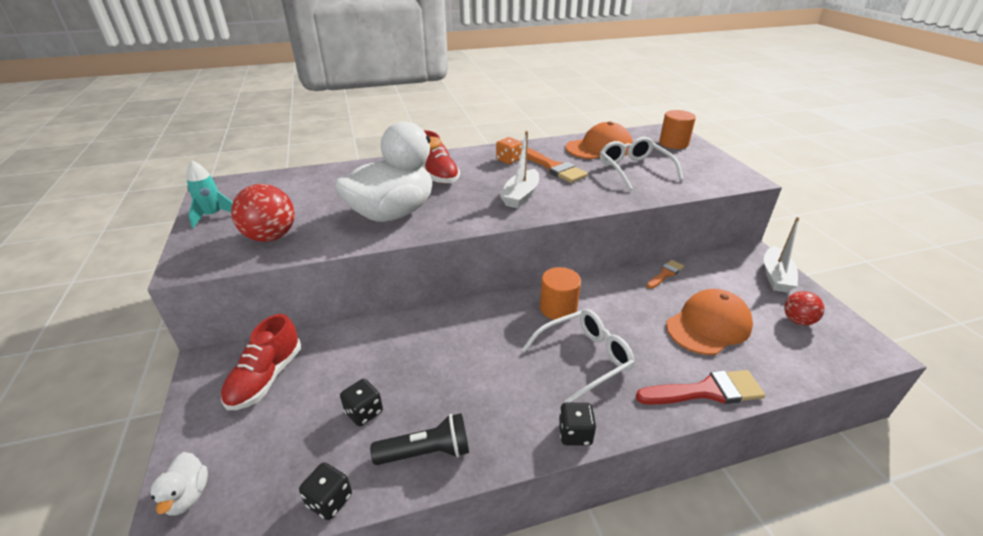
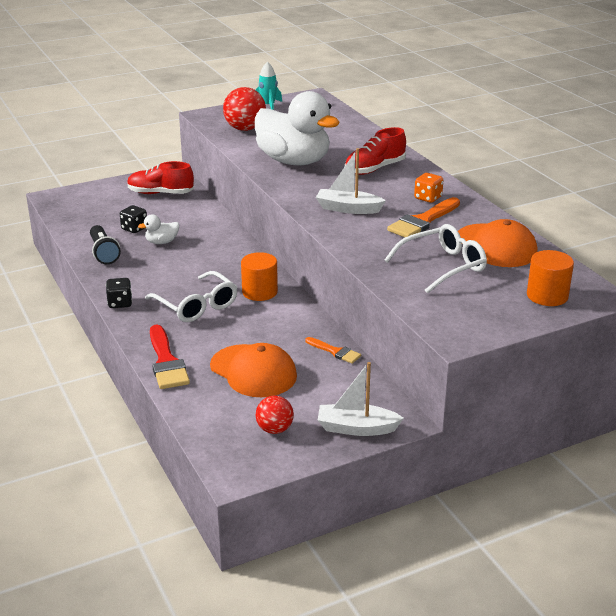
camera: 80 degrees right, 5 degrees down
(187, 496) = (75, 194): white duck -> white duck (162, 242)
(329, 500) = (71, 230): black dice -> none

